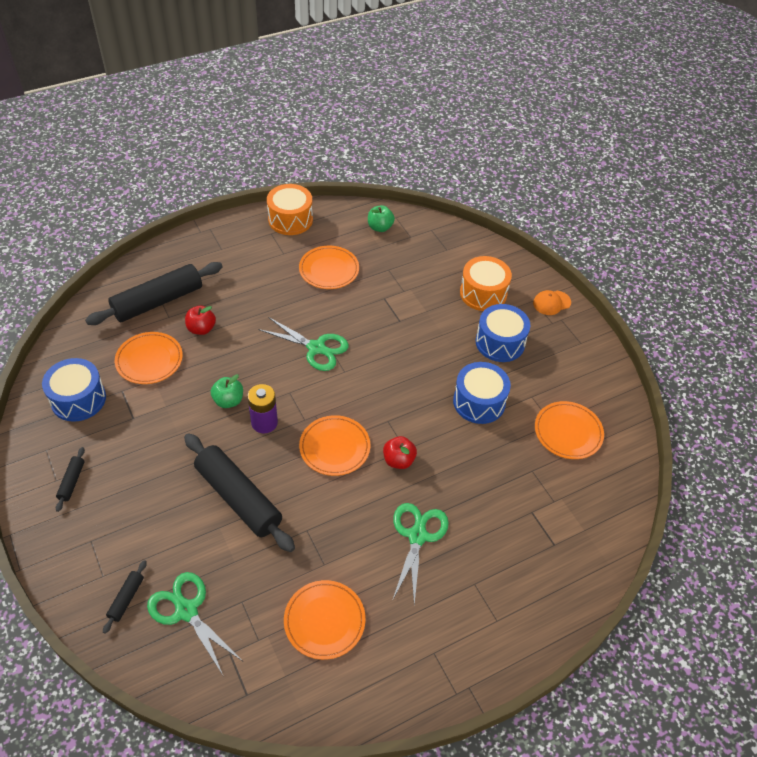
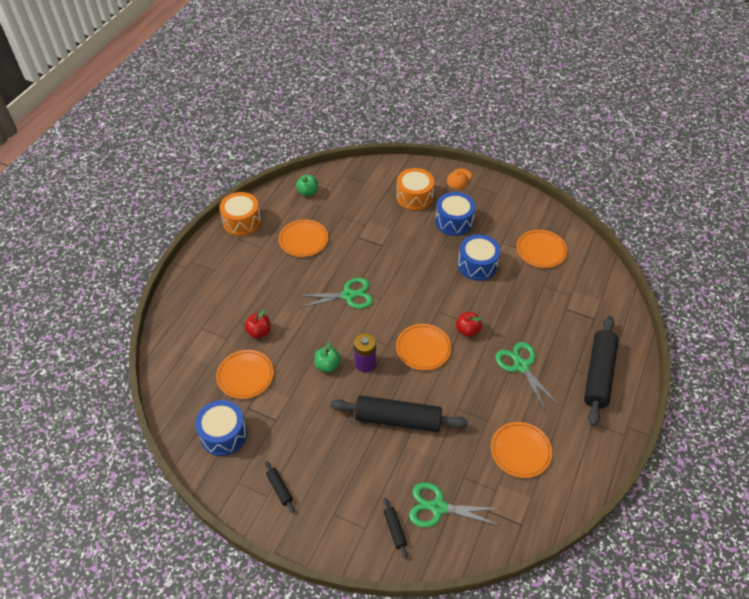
camera: 35 degrees left, 0 degrees up
(158, 301) = (207, 333): black rolling pin -> black rolling pin (598, 374)

